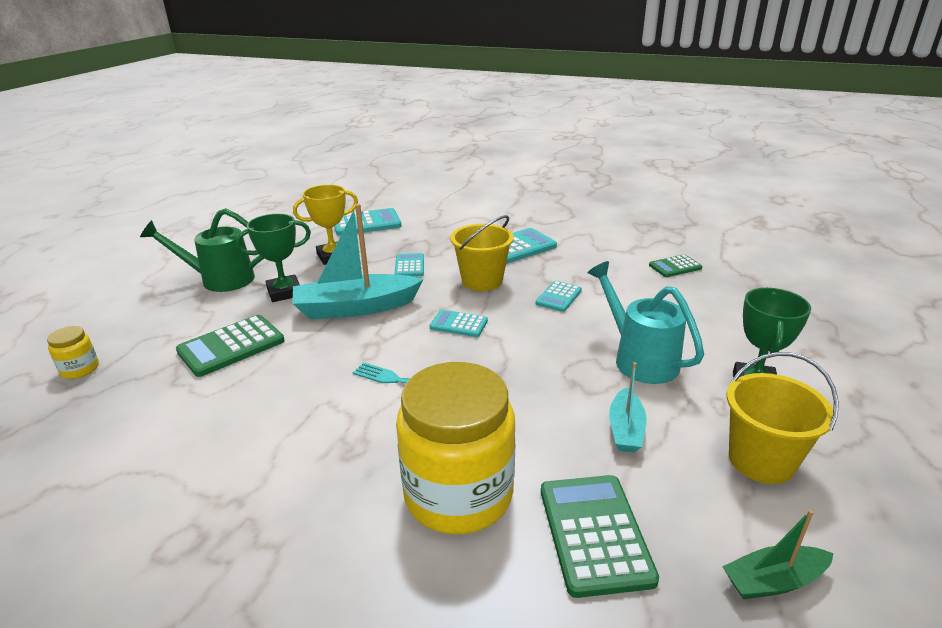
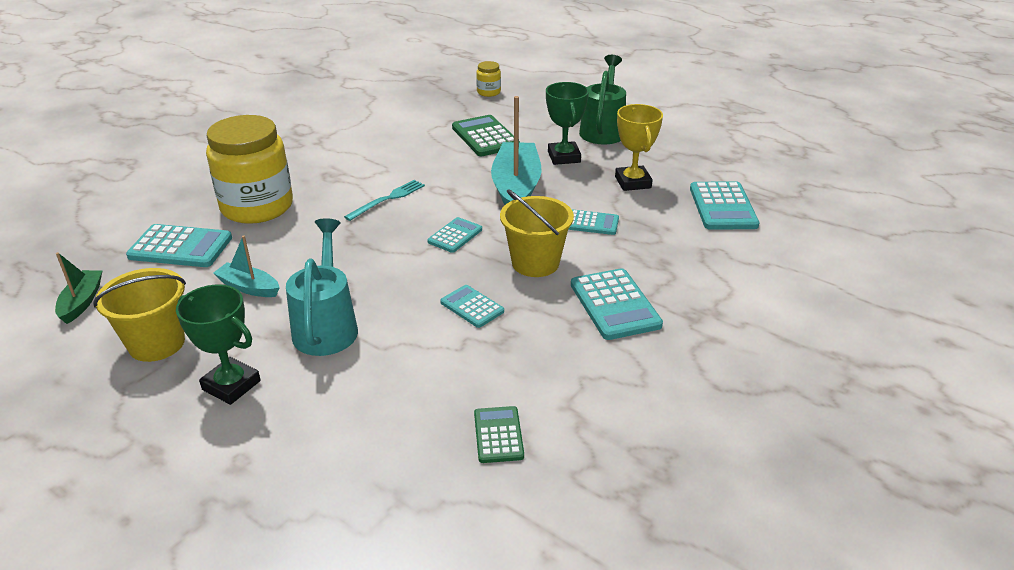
camera: 105 degrees right, 5 degrees up
(594, 533) = (180, 247): green calculator -> turquoise calculator
(639, 358) = (327, 326): turquoise watering can -> turquoise watering can turned 75 degrees counterclockwise

